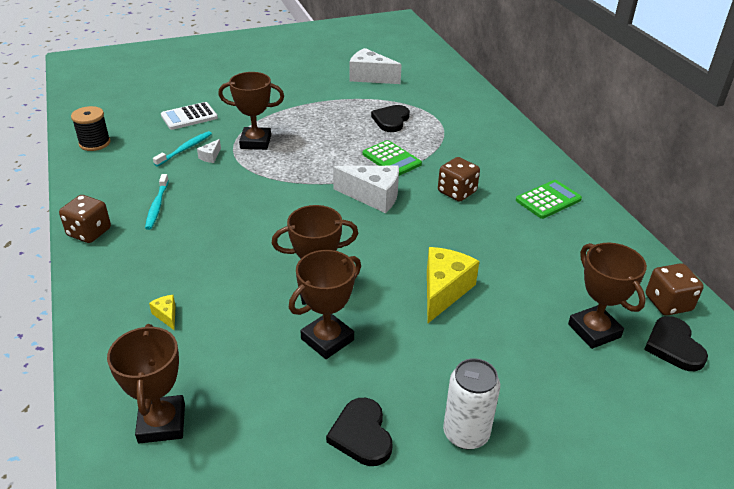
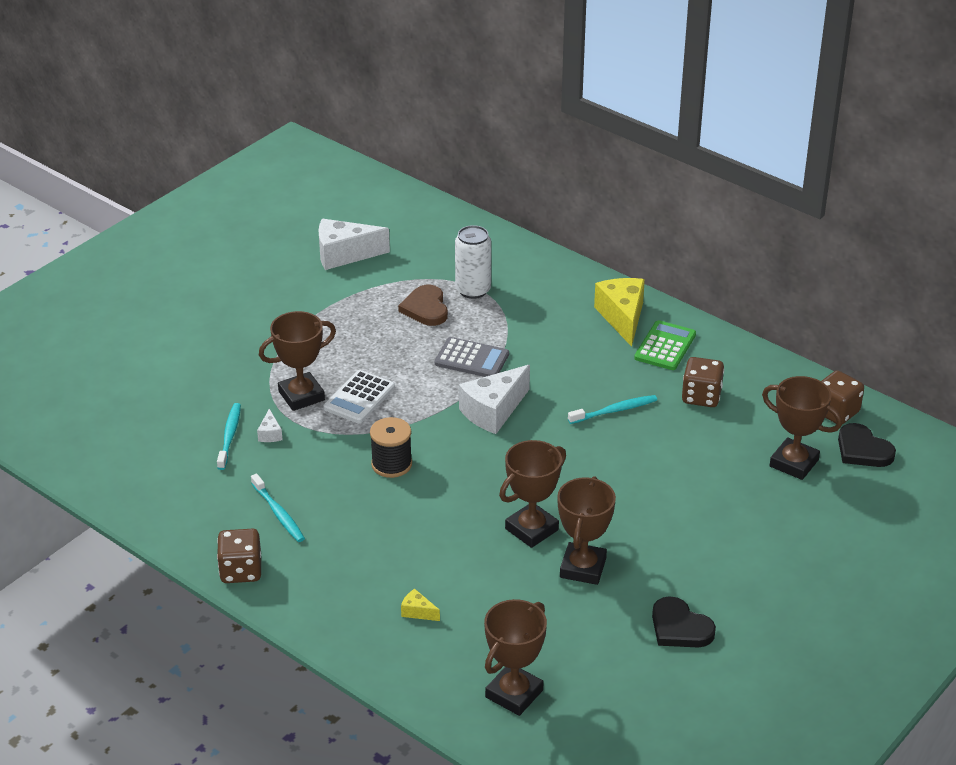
camera: 30 degrees left, 0 degrees up
(95, 143) = (111, 471): black spool -> black spool (391, 464)
(162, 423) = (514, 694): brown trophy -> brown trophy turned 75 degrees clockwise
(189, 117) = (184, 393): white calculator -> white calculator (359, 397)
(373, 196) = (493, 411): white cheese -> white cheese turned 150 degrees clockwise
(391, 120) = (425, 308): black heart -> brown heart
(391, 159) = (471, 359): green calculator -> grey calculator
(444, 291) = (644, 481): yellow cheese -> yellow cheese (622, 317)
(457, 192) = (571, 372): brown dice -> brown dice (701, 396)
(466, 229) = (614, 411): none -> turquoise toothbrush
(466, 433) = (756, 590): white can -> white can (473, 290)

